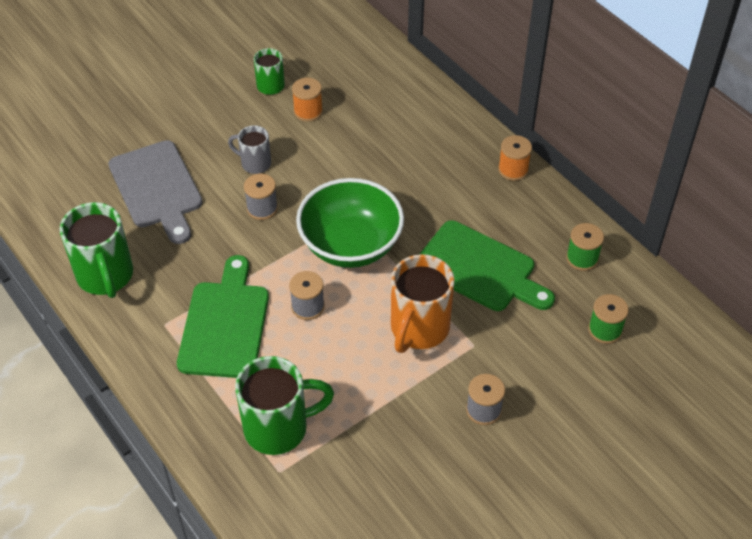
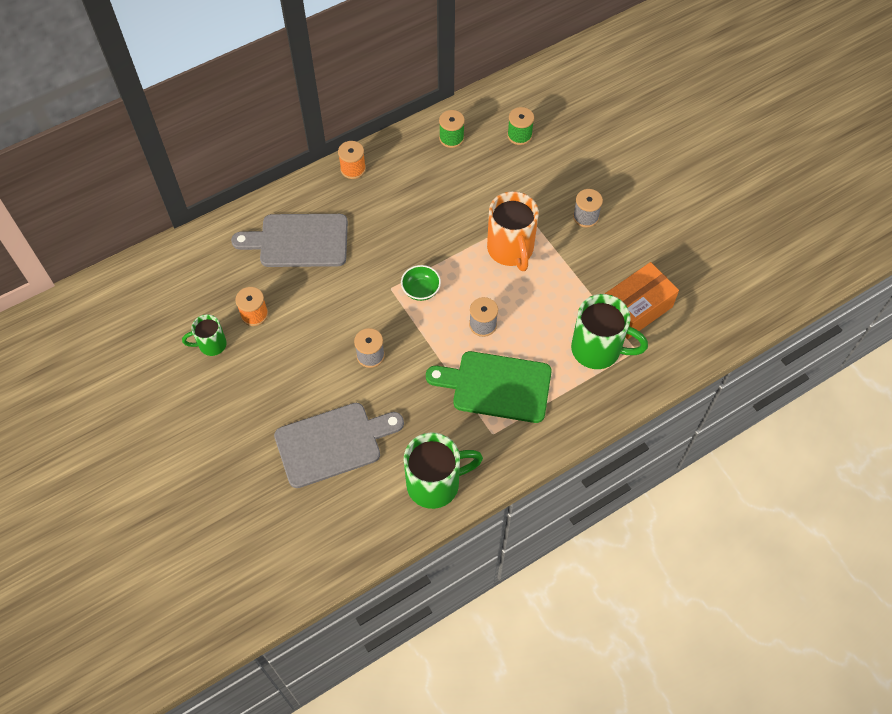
camera: 85 degrees left, 10 degrees up
(254, 163) = (314, 360): grey mug -> none
(278, 428) = (598, 349): green mug -> green mug turned 120 degrees clockwise
(343, 471) = (636, 309): none -> orange box
(350, 245) = (421, 290): green bowl -> green bowl, size x0.44
(405, 135) = (299, 241): none -> grey cutting board
(418, 329) = (511, 250): orange mug -> orange mug turned 45 degrees clockwise
(479, 269) = (455, 204): green cutting board -> none

